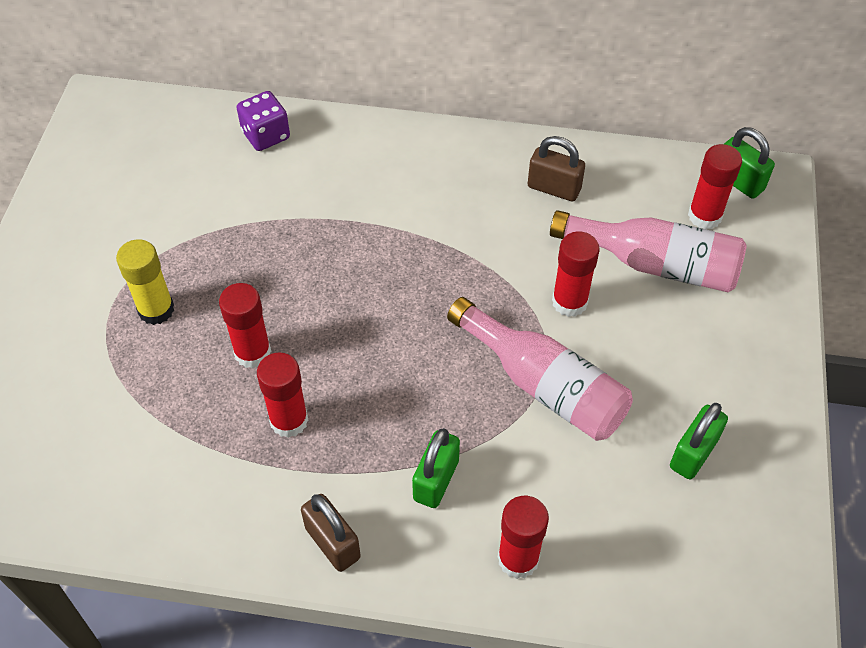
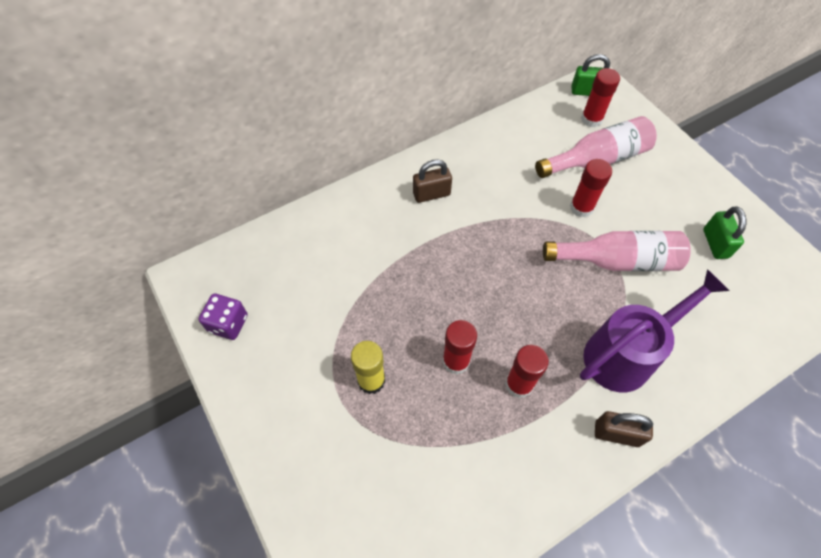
camera: 40 degrees left, 5 degrees up
(266, 135) = (320, 226): purple dice -> purple dice (228, 324)
(436, 480) = (625, 354): green padlock -> purple watering can
(518, 559) = (705, 362): red glue stick -> none
(554, 188) = (508, 152): brown padlock -> brown padlock (431, 194)

